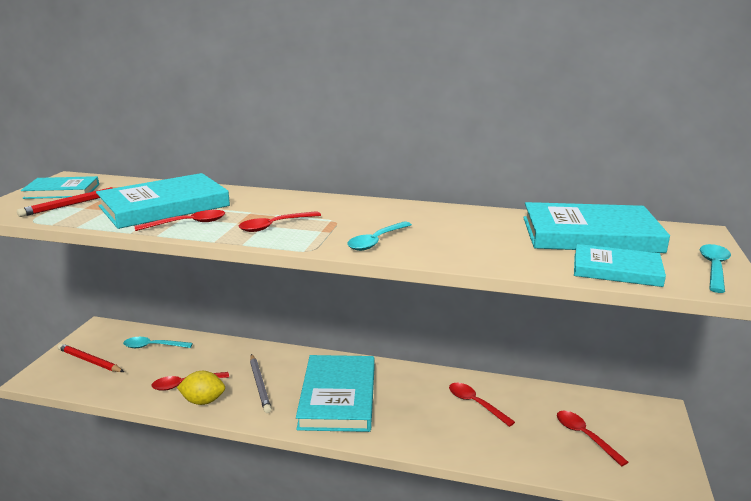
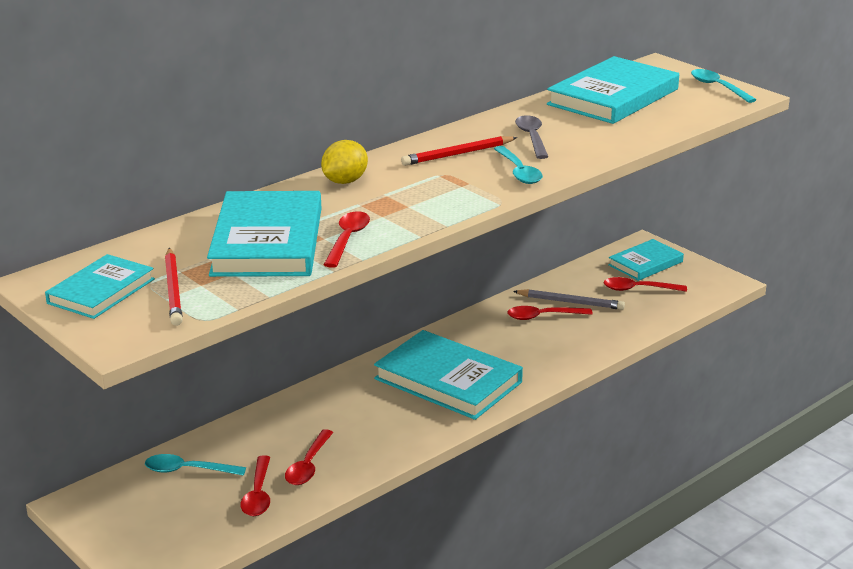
camera: 55 degrees left, 5 degrees up
(89, 361) = (160, 525): red pencil -> red pencil (457, 154)
(153, 346) = (188, 470): turquoise spoon -> turquoise spoon turned 60 degrees clockwise
(203, 401) = (358, 461): yellow lemon -> yellow lemon (345, 181)
(260, 385) = (370, 419): grey pencil -> grey pencil (570, 302)
(275, 226) = (416, 202): red spoon -> red spoon (258, 494)
(450, 229) = (532, 138): none -> grey spoon
(616, 270) = (684, 114): turquoise book -> turquoise book (645, 263)

